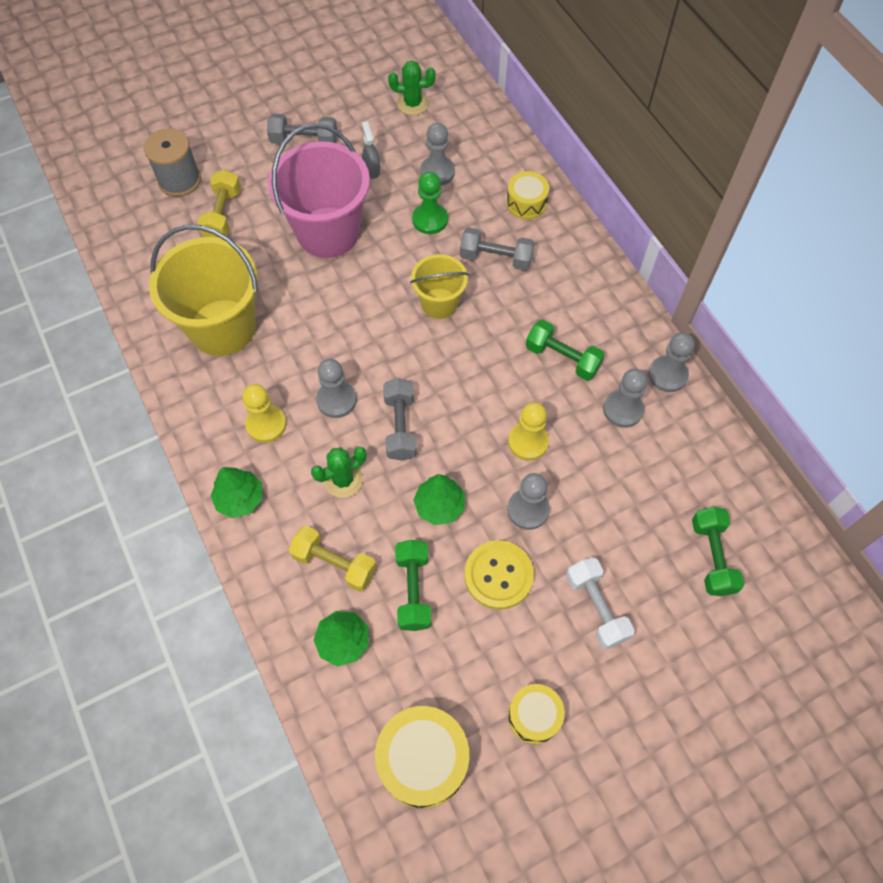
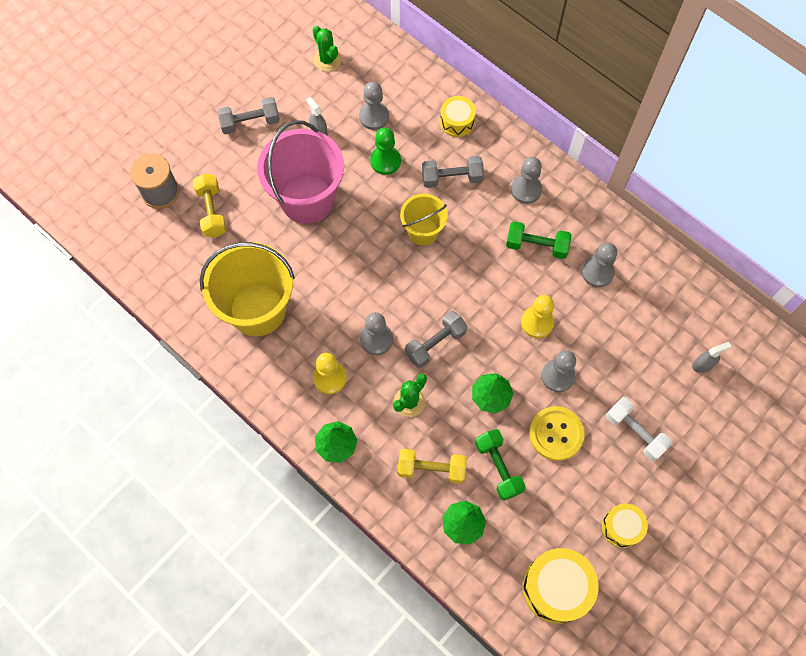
camera: 20 degrees left, 5 degrees up
(400, 426) = (435, 344): grey dumbbell -> grey dumbbell turned 75 degrees clockwise
(412, 104) = (327, 60): green cactus -> green cactus turned 75 degrees clockwise
(667, 375) = (620, 233): grey pawn -> grey pawn (526, 189)
(712, 557) = (703, 365): green dumbbell -> grey spray bottle

